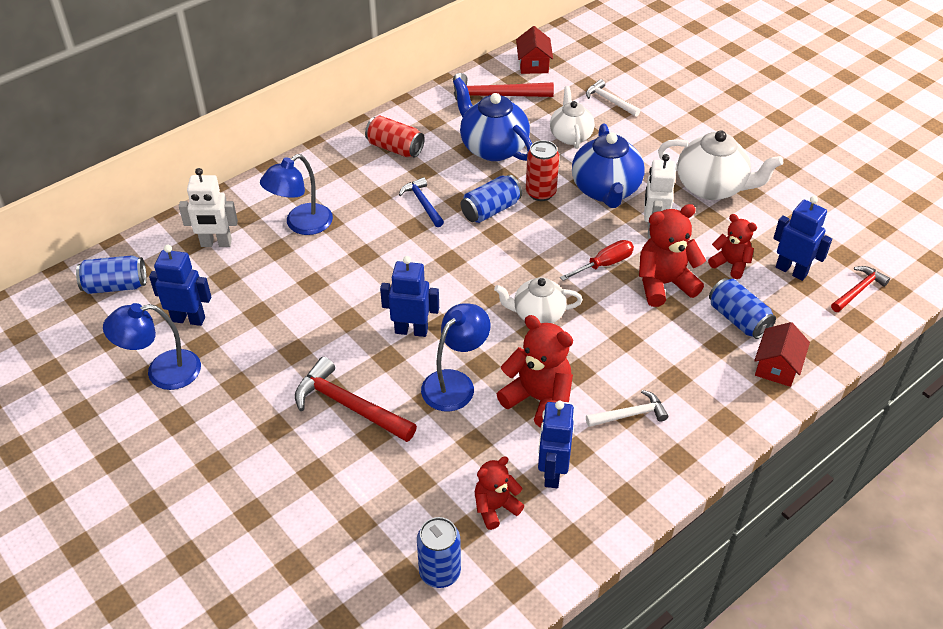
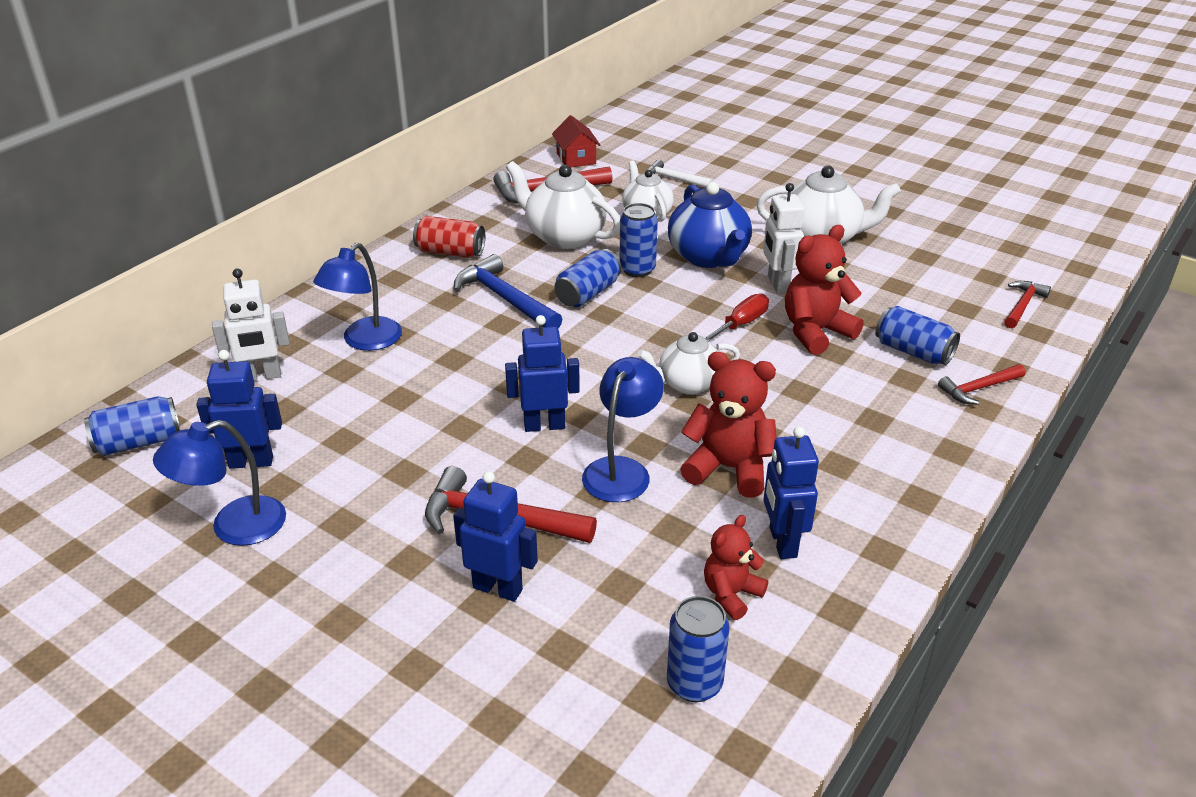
camera: 15 degrees left, 10 degrees down
(422, 203) = (505, 299): blue hammer -> blue hammer, size x1.66
(492, 147) = (564, 236): blue teapot -> white teapot
(540, 193) = (637, 269): red can -> blue can
(630, 414) = (843, 464): white hammer -> none
(730, 264) = (877, 303): red teddy bear -> none
(777, 366) = (979, 389): red house -> red hammer
(791, 271) = (944, 299): blue robot -> blue robot (498, 588)

